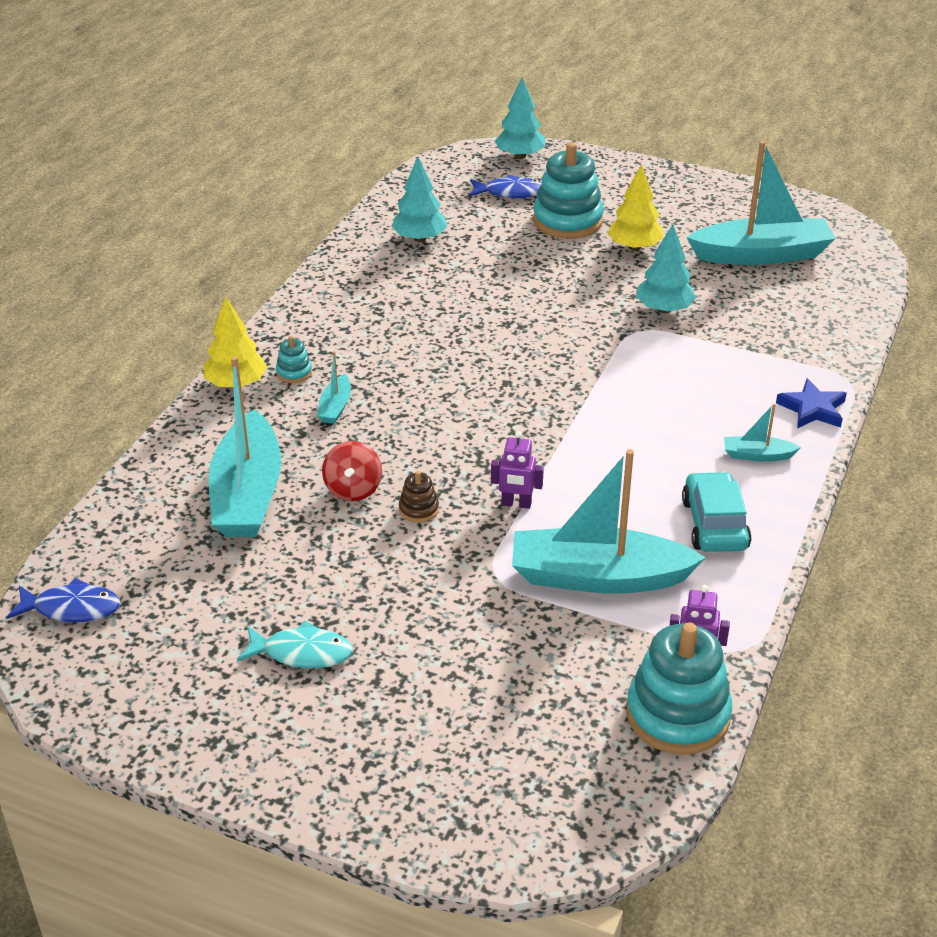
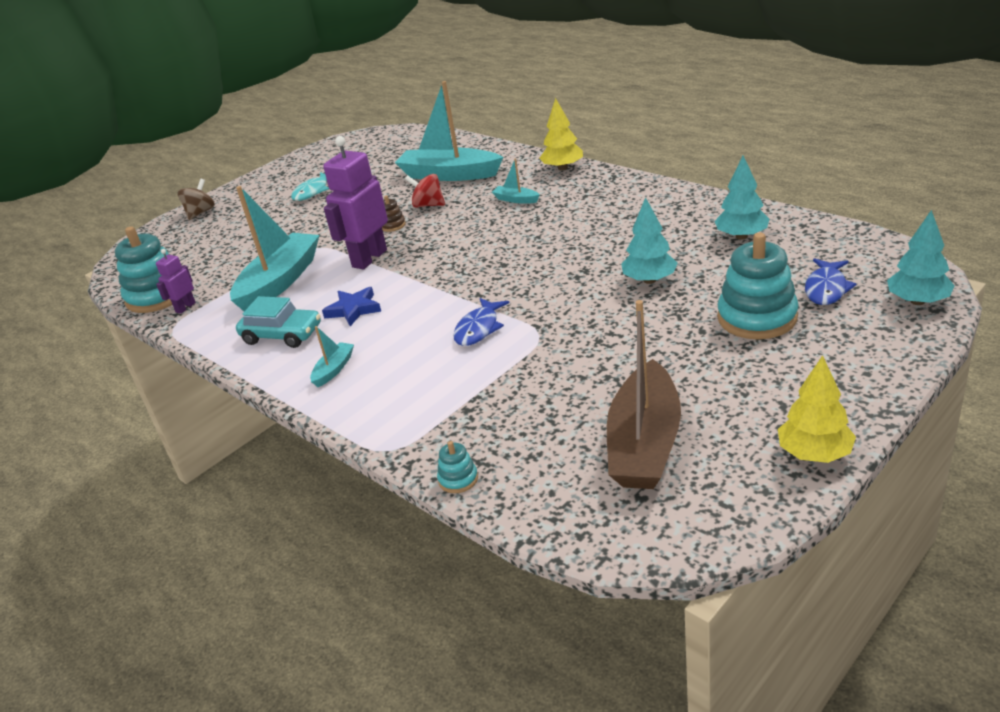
camera: 115 degrees right, 5 degrees down
(72, 608) = (397, 137): blue fish -> blue fish (479, 329)
(294, 372) = (565, 186): turquoise stacking toy -> turquoise stacking toy (458, 479)
(391, 803) = (200, 213): none -> brown spinning top
(516, 504) = (369, 258): purple robot -> purple robot, size x2.00
(634, 247) = (690, 353): yellow tree -> yellow tree (814, 454)
(664, 309) = (566, 355): turquoise tree -> turquoise tree (649, 280)
(761, 255) = (645, 443): turquoise boat -> brown boat
(812, 409) = (366, 414): blue star -> blue star (353, 309)

